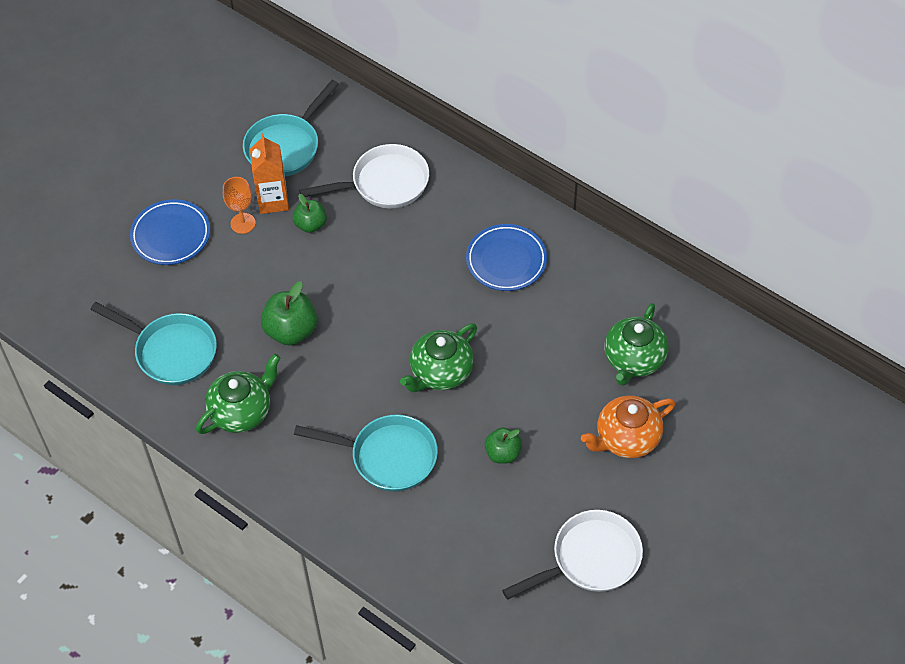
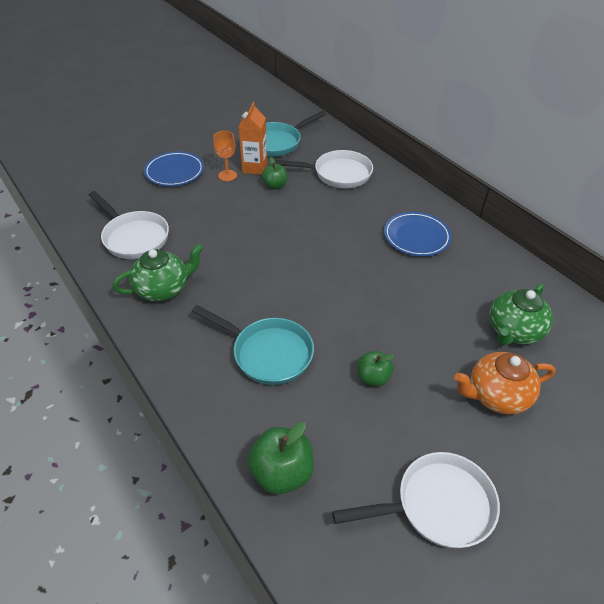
camera: 15 degrees right, 10 degrees down
(171, 351) = (133, 237): turquoise pan -> white pan
(291, 331) = (229, 244): green apple -> green apple (282, 473)
(440, 373) = (337, 300): green teapot -> none

